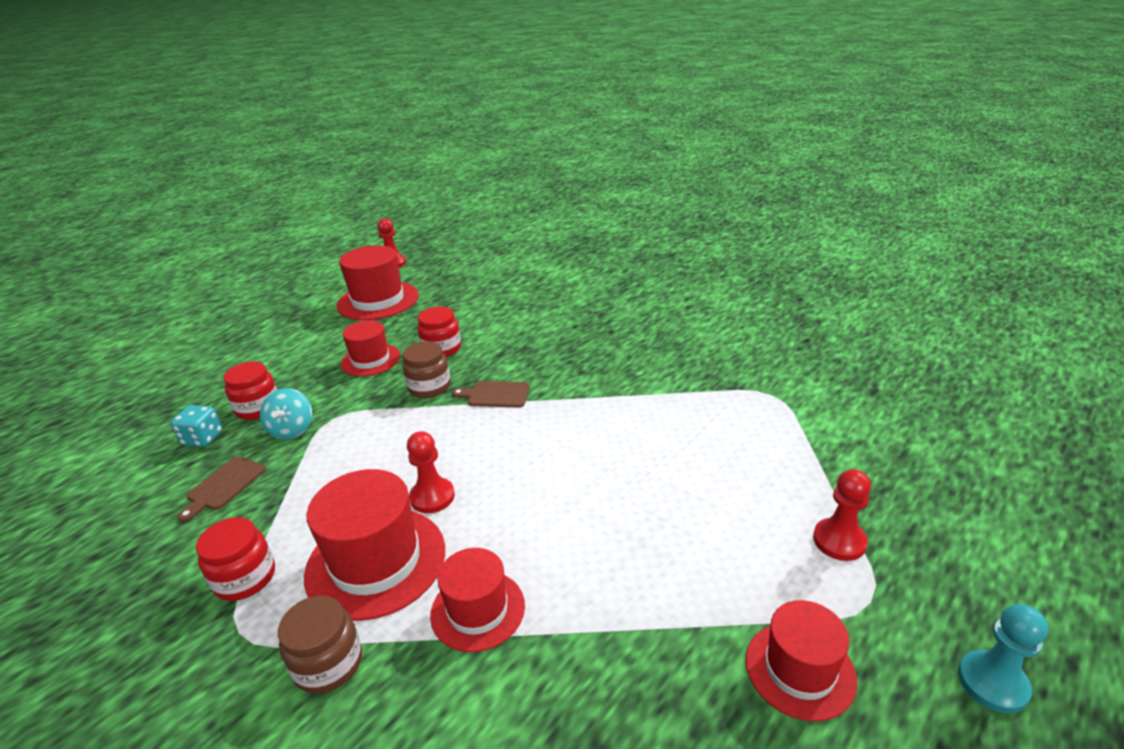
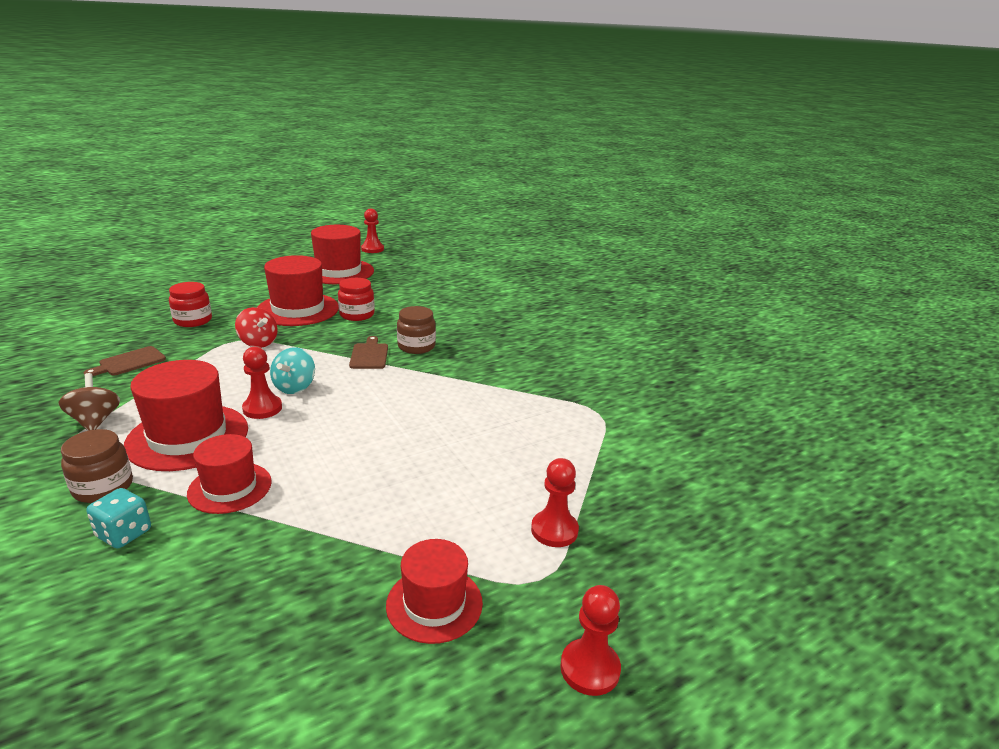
camera: 15 degrees right, 5 degrees down
(203, 438) = (140, 330): turquoise dice -> turquoise dice (124, 534)
(245, 578) = (95, 421): red jar -> brown spinning top
(292, 430) = (203, 340): turquoise spinning top -> turquoise spinning top (294, 387)
(359, 415) = (258, 343): none -> red spinning top
(370, 360) = (298, 309): red hat -> red hat, size x1.60
(429, 387) = (324, 338): brown jar -> brown jar (416, 346)
(495, 394) = (369, 355): brown cutting board -> brown cutting board turned 60 degrees clockwise
(992, 683) = (590, 668): turquoise pawn -> red pawn

